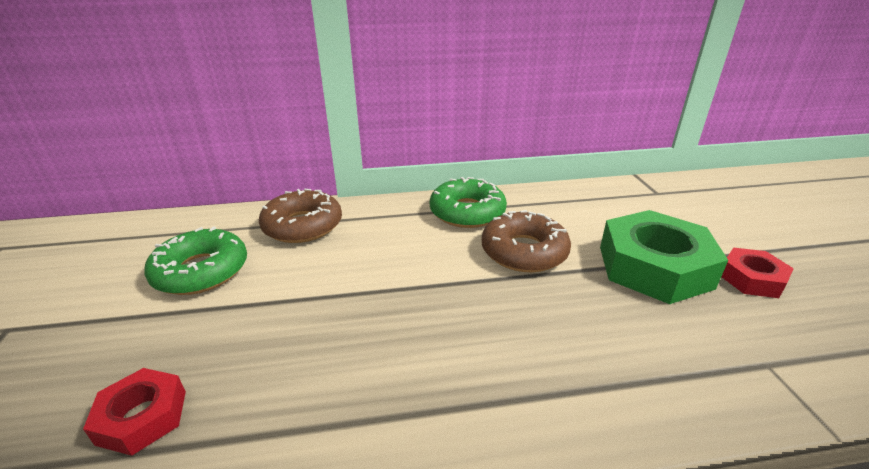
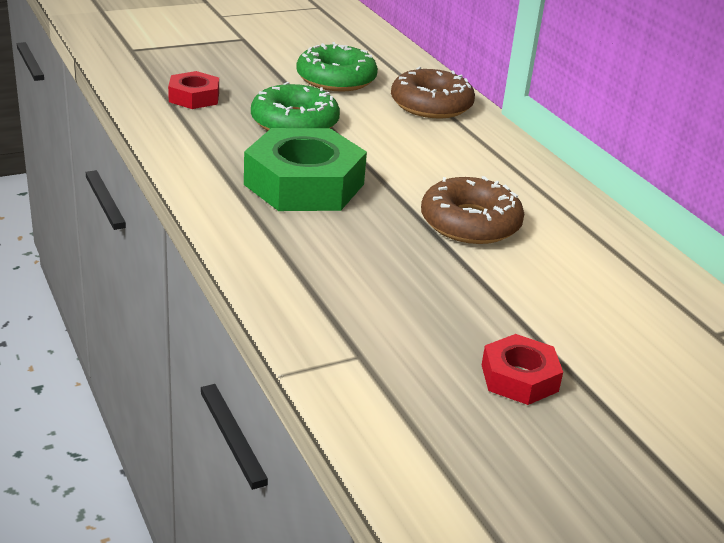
camera: 70 degrees right, 0 degrees up
(467, 212) = (528, 186): green donut -> green donut (294, 122)
(654, 267) = (497, 307): green nut -> green nut (304, 184)

